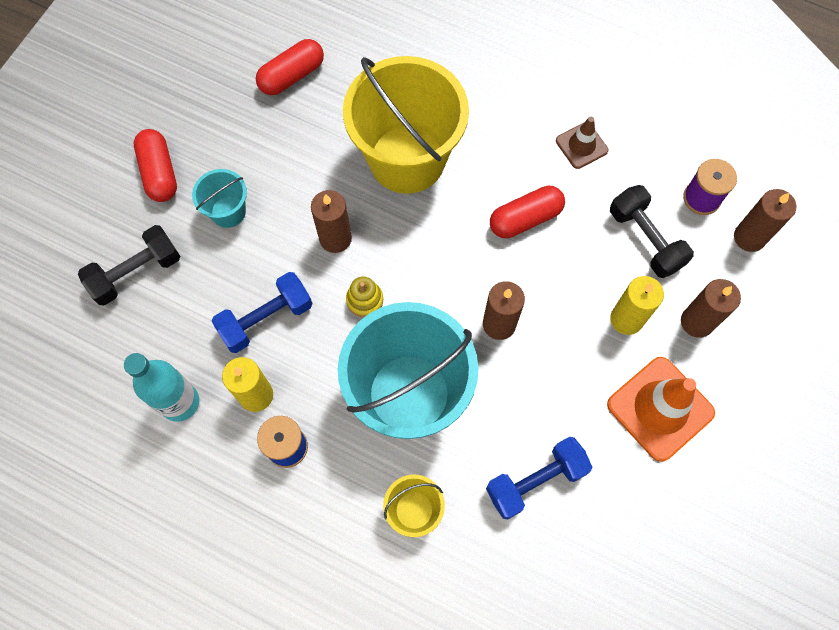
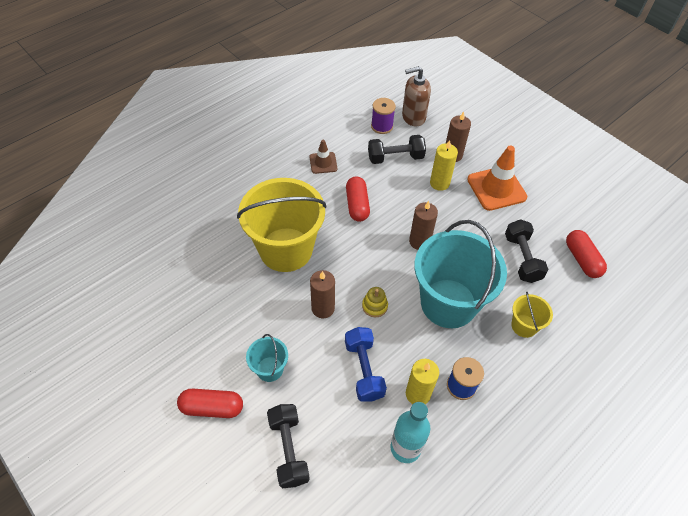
camera: 70 degrees left, 15 degrees down
(292, 76) = (183, 294): red capsule -> red capsule (582, 259)
(535, 481) = (522, 258): blue dumbbell -> black dumbbell
(749, 237) = (413, 117): brown candle -> brown soap dispenser

